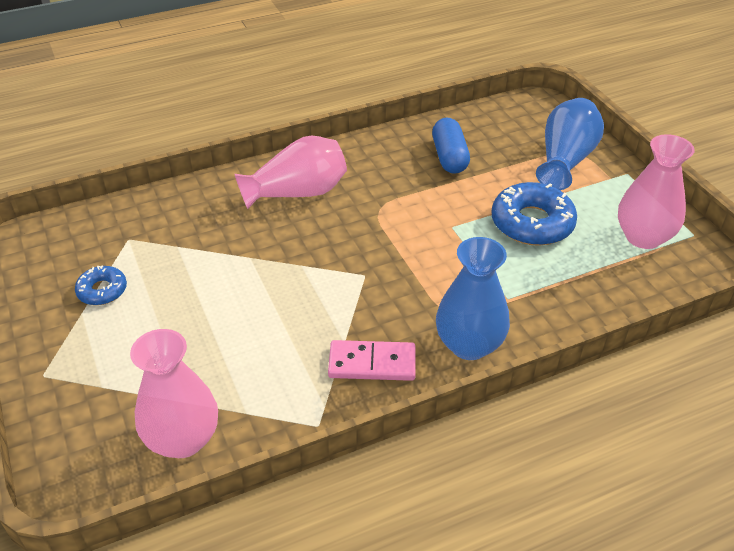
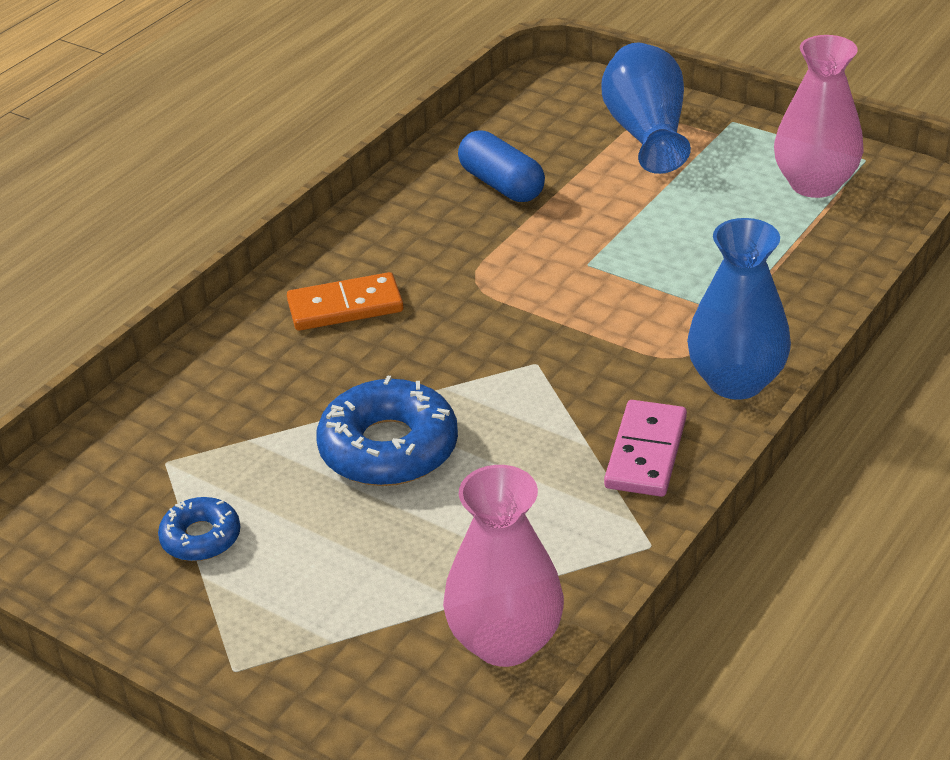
camera: 30 degrees left, 5 degrees down
(297, 193) = (345, 306): pink vase -> orange domino
(372, 363) = (646, 453): pink domino -> pink domino turned 45 degrees counterclockwise
(532, 223) = (677, 220): blue donut -> blue donut (388, 448)

